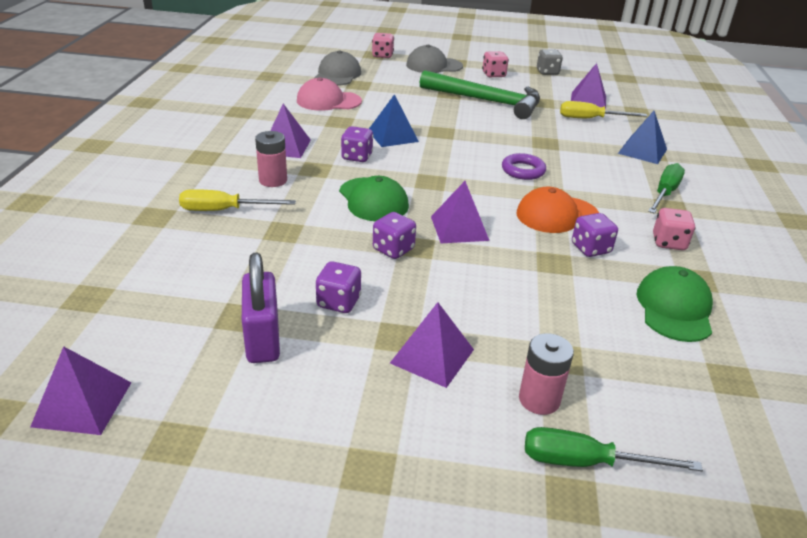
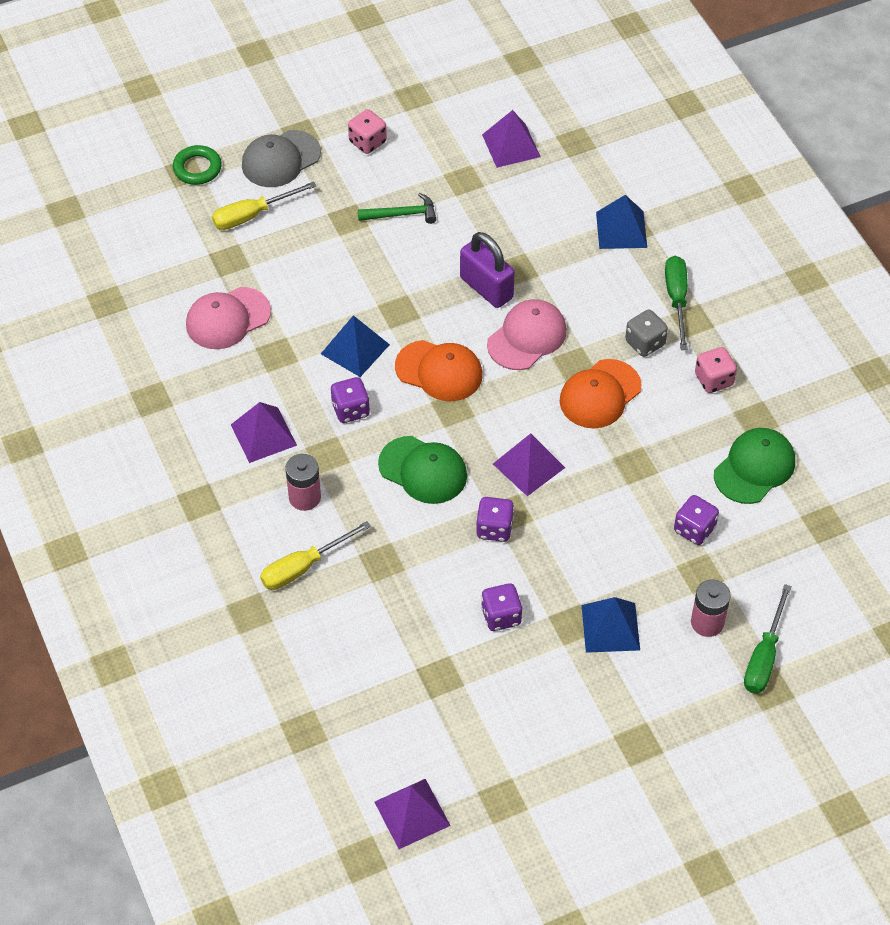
camera: 30 degrees left, 20 degrees up
(263, 339) = (478, 686): purple padlock -> purple padlock (486, 288)
(337, 75) = (185, 251): grey cap -> none
(382, 55) = (197, 168): pink dice -> green ring
(432, 356) = (610, 627): purple pyramid -> blue pyramid
(440, 163) = (439, 371): none -> orange cap
(486, 101) = (402, 214): green hammer -> green hammer, size x0.47
(523, 170) = (527, 337): purple ring -> pink cap
(547, 72) = (426, 98): grey dice -> grey dice (645, 343)
(586, 462) = (764, 656): green screwdriver -> green screwdriver turned 45 degrees counterclockwise
(590, 119) = (536, 189): yellow screwdriver -> yellow screwdriver (252, 215)
(590, 249) = (654, 428): purple dice -> purple dice (694, 529)
(674, 308) = (754, 468): green cap -> green cap turned 60 degrees clockwise

